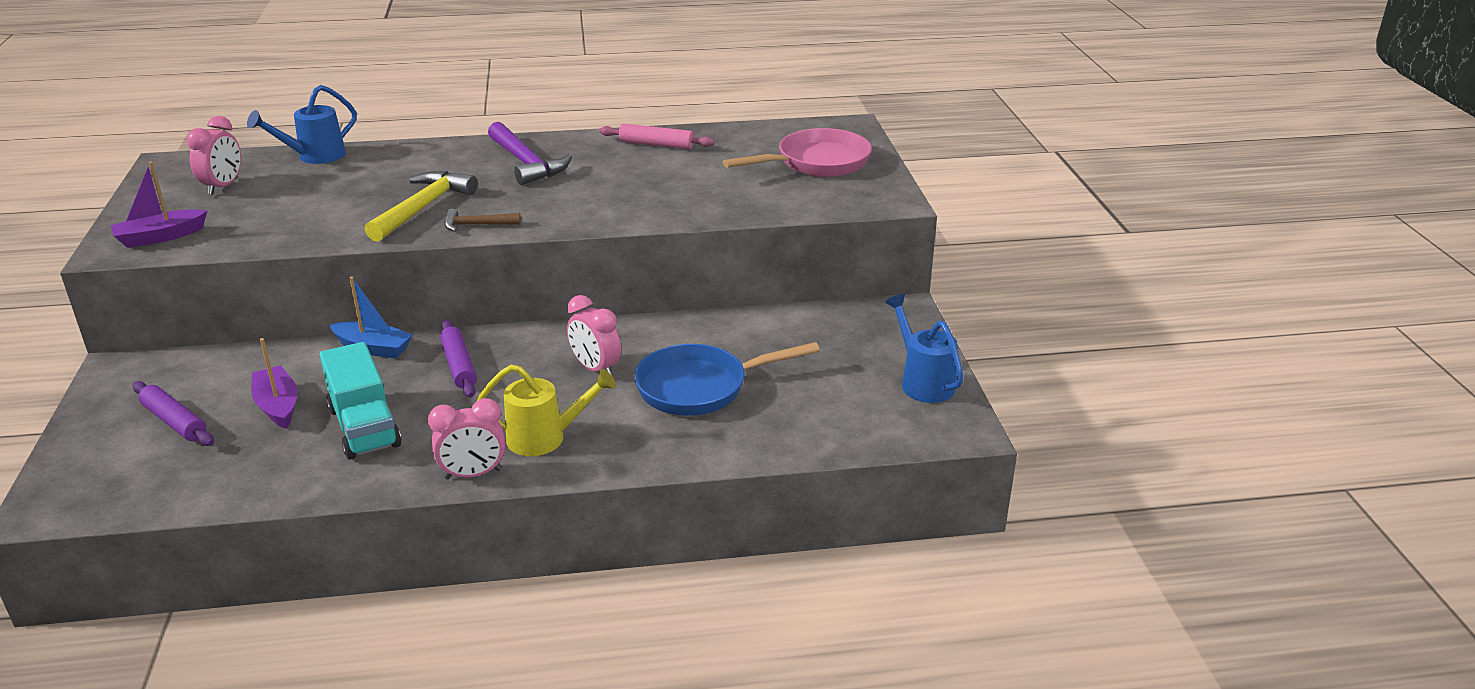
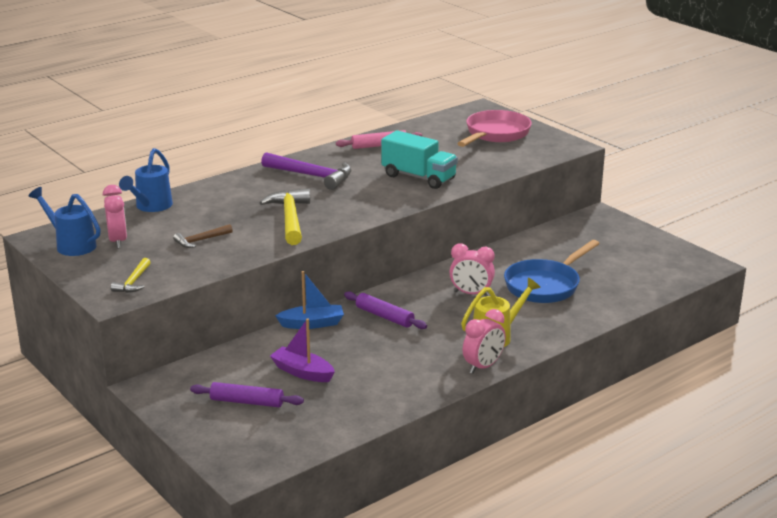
camera: 30 degrees left, 5 degrees down
(160, 237) = (133, 282): purple boat -> yellow hammer
(364, 427) = (378, 365): turquoise truck -> turquoise truck (418, 177)
(476, 225) = (344, 219): brown hammer -> brown hammer (201, 240)
(923, 382) = (659, 248): blue watering can -> blue watering can (72, 245)

